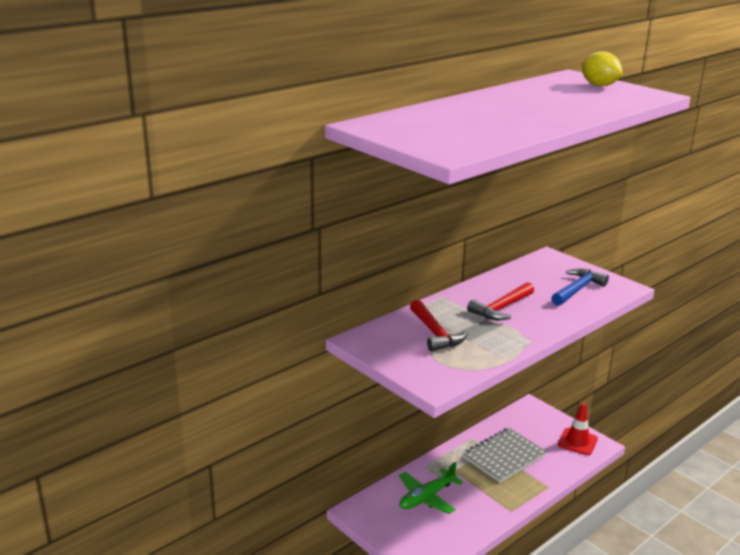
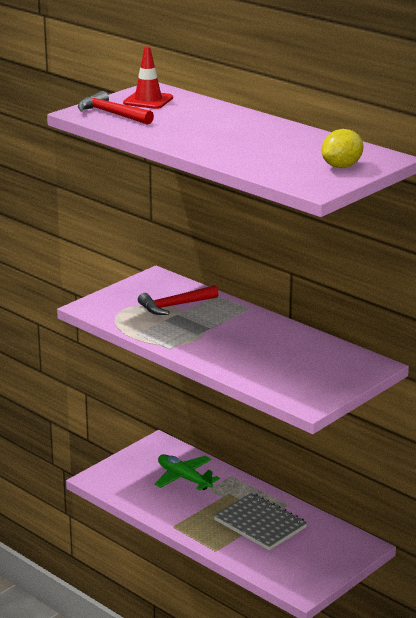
camera: 85 degrees right, 0 degrees up
(501, 308) = (233, 335): red hammer -> red hammer (112, 114)
(577, 289) = (292, 376): blue hammer -> none
(577, 442) = (302, 576): red traffic cone -> red traffic cone (148, 100)

